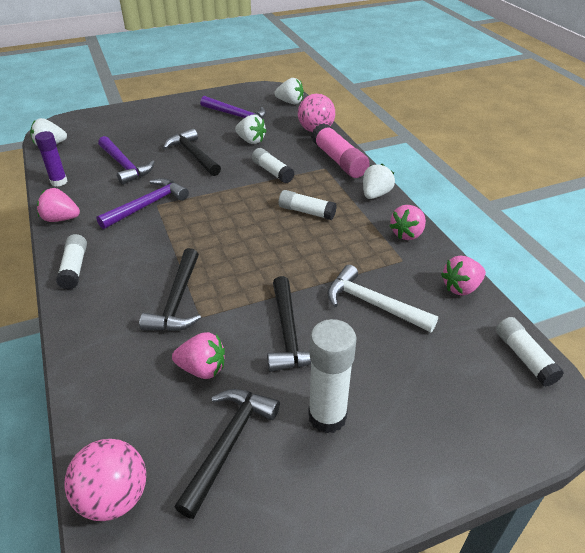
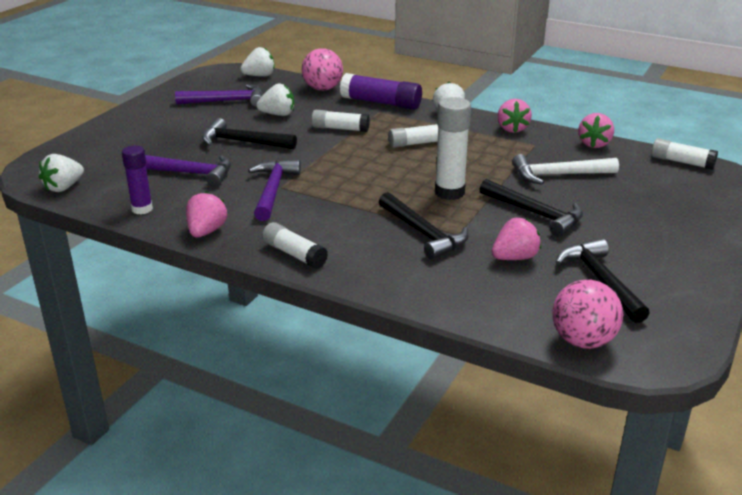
camera: 40 degrees left, 10 degrees down
(61, 219) = (206, 231): pink strawberry -> pink strawberry turned 135 degrees clockwise
(327, 416) = (630, 239): white glue stick -> white glue stick (449, 192)
(338, 160) = (381, 103): pink glue stick -> purple glue stick

